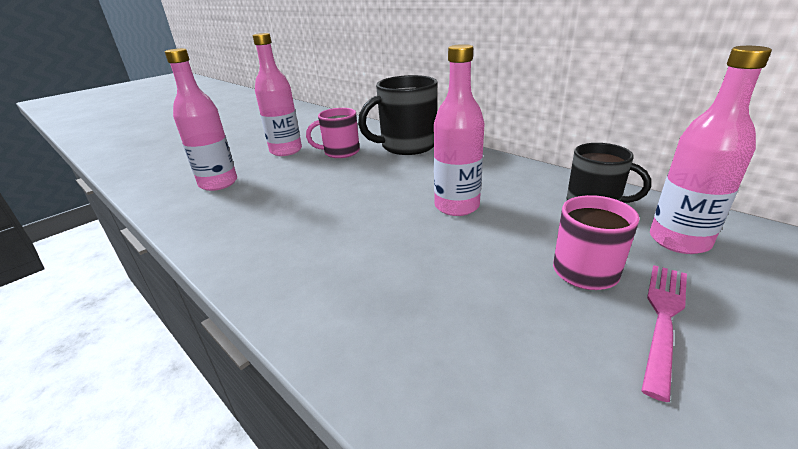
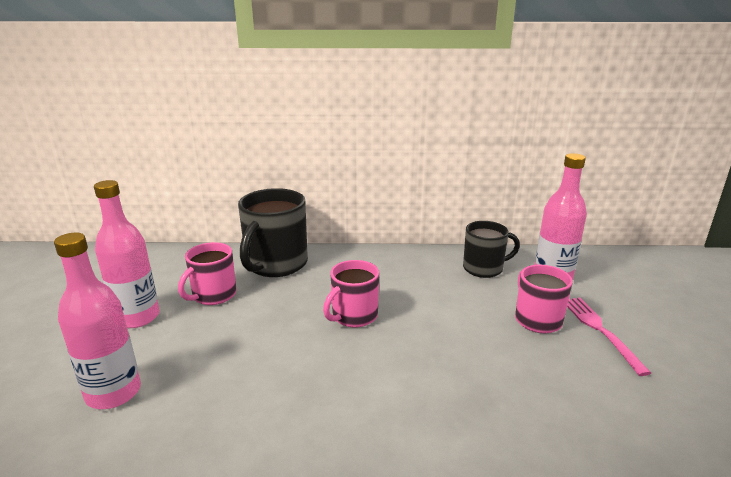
camera: 45 degrees left, 5 degrees down
(407, 196) = (354, 316): none -> pink mug
(456, 206) = (404, 308): pink bottle -> none

